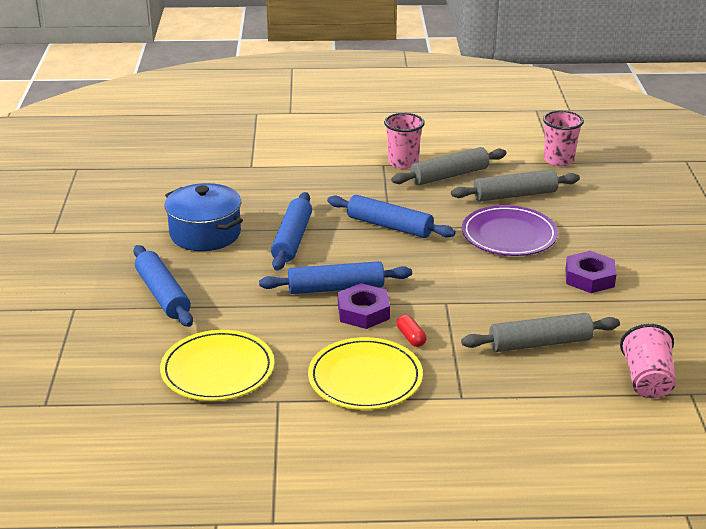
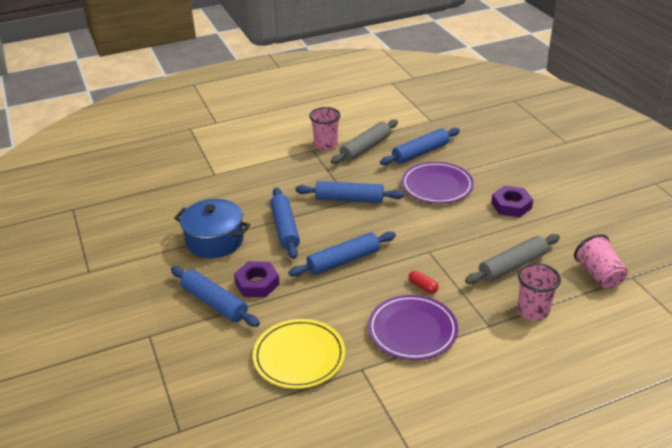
camera: 20 degrees left, 5 degrees up
(363, 312) = (376, 275): purple nut -> purple nut (257, 283)
(365, 378) = (412, 330): yellow plate -> purple plate
(515, 195) = (420, 153): grey rolling pin -> blue rolling pin
(558, 160) = (432, 118): pink cup -> pink cup (533, 311)

